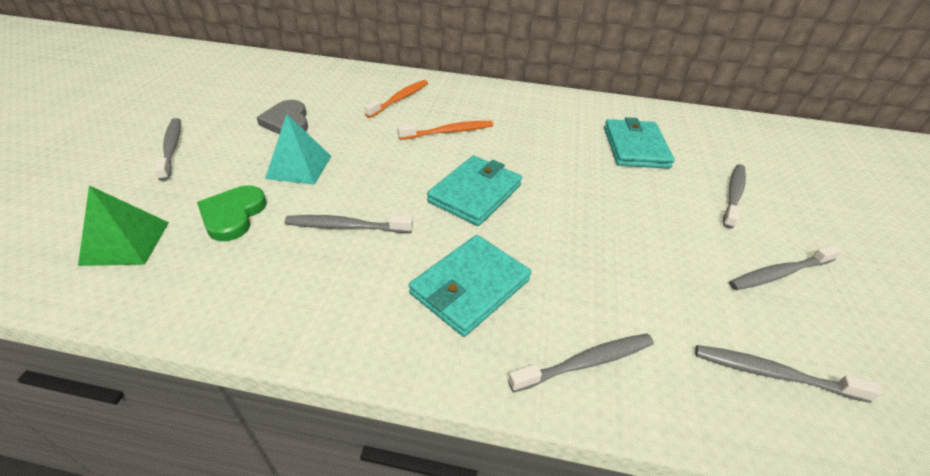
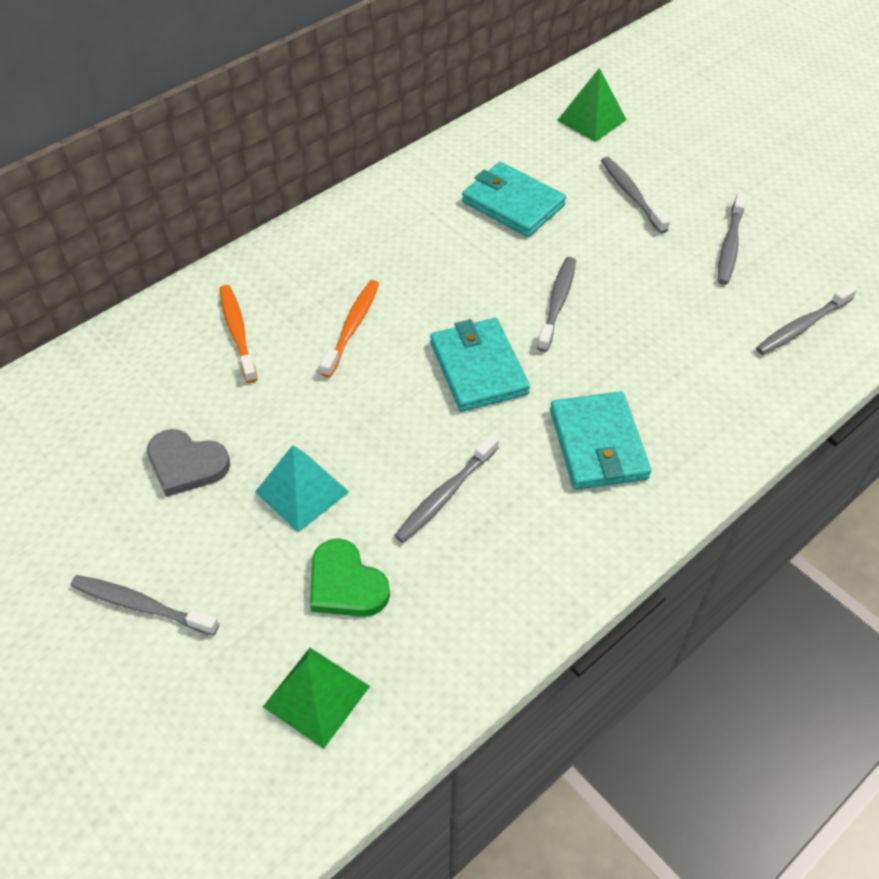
camera: 50 degrees left, 10 degrees up
(586, 362) = (723, 420): grey toothbrush -> grey toothbrush (557, 303)
(763, 147) = (591, 120): none -> green pyramid

